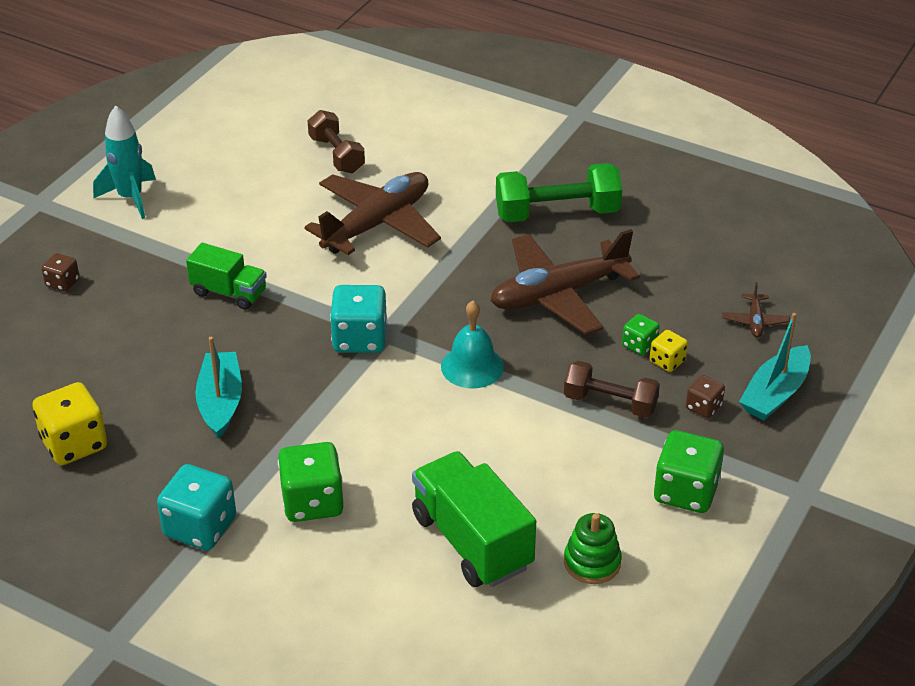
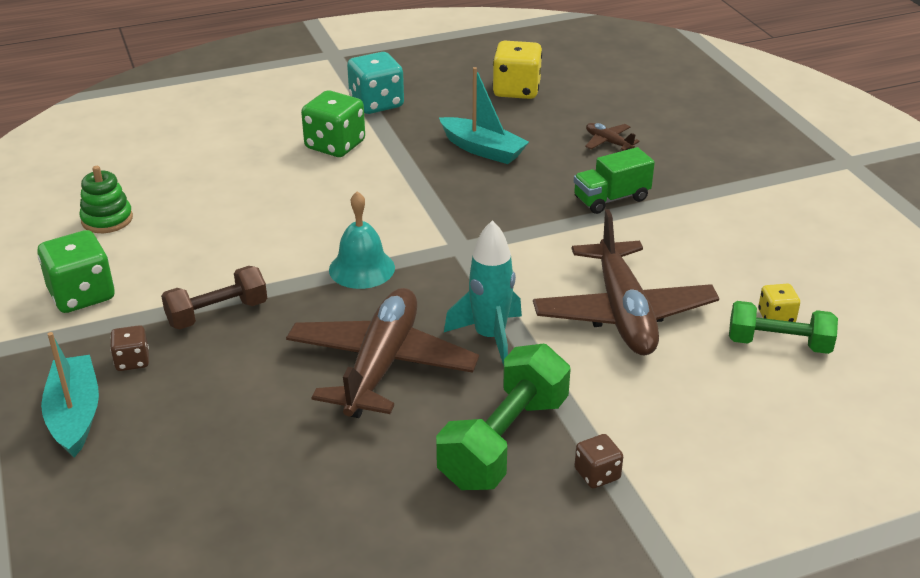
camera: 130 degrees right, 5 degrees down
(62, 283) = (712, 138): brown dice -> brown dice (597, 474)
(130, 198) = (812, 203): turquoise rocket -> turquoise rocket (489, 337)
(336, 155) = (778, 344): brown dumbbell -> green dumbbell
(359, 339) = (471, 232): turquoise dice -> none
(471, 541) = (205, 184): green truck -> none
(639, 345) = (251, 372): green dice -> none
(667, 361) = (208, 376): yellow dice -> yellow dice (776, 317)
(755, 321) = (164, 472): brown plane -> brown plane (608, 142)

